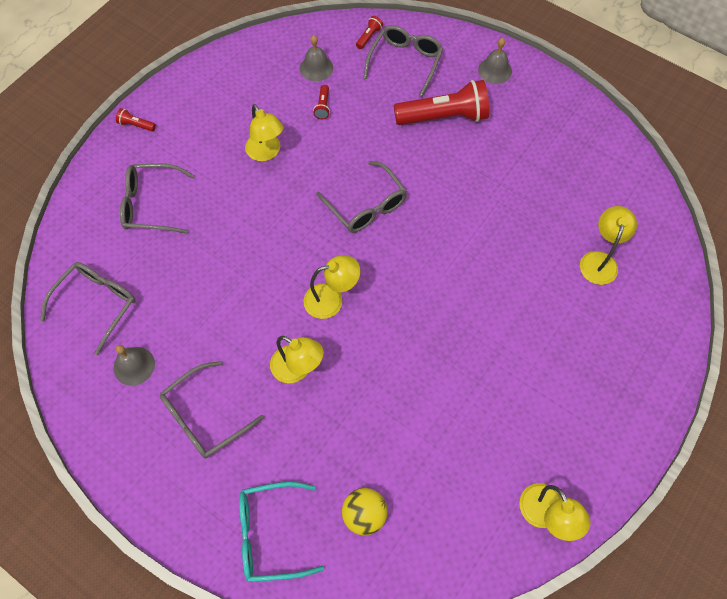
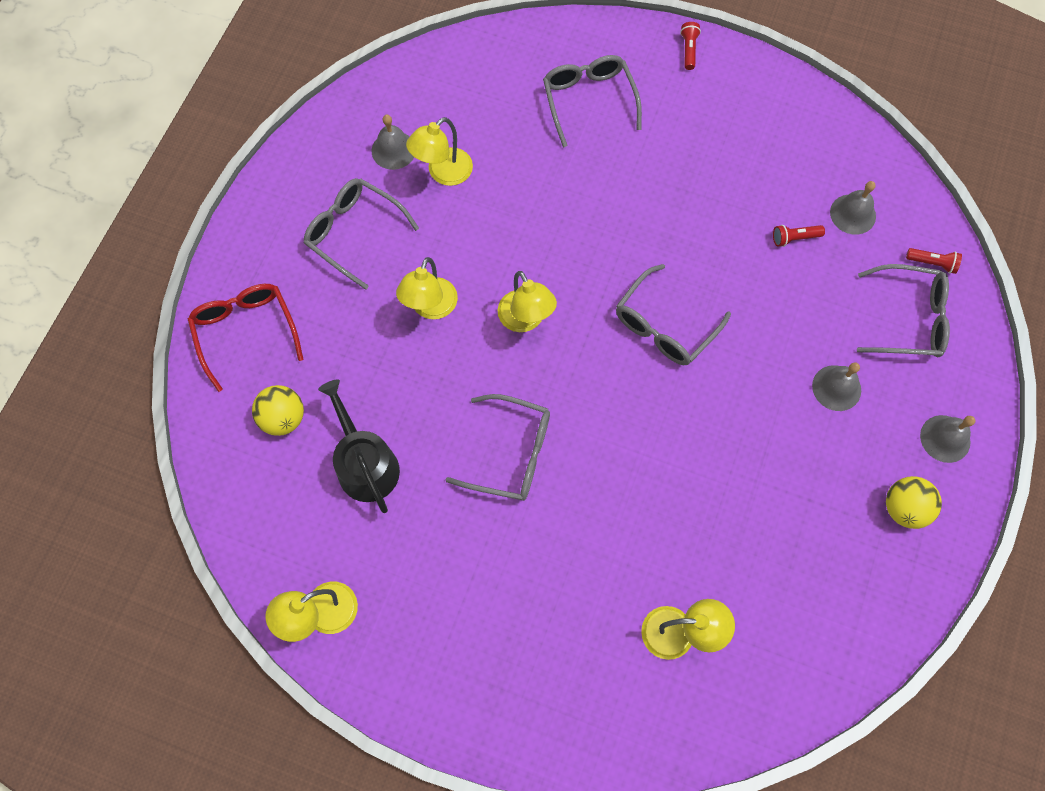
camera: 75 degrees right, 5 degrees up
(97, 304) = (453, 92): grey glasses -> grey glasses (511, 454)
(266, 153) = (701, 195): yellow lamp -> yellow lamp (443, 173)
(270, 534) = (246, 332): turquoise glasses -> red glasses
(423, 452) = (365, 464): none -> black watering can
(444, 117) = (836, 388): red flashlight -> grey bell
(537, 107) = (904, 508): none -> yellow ball

